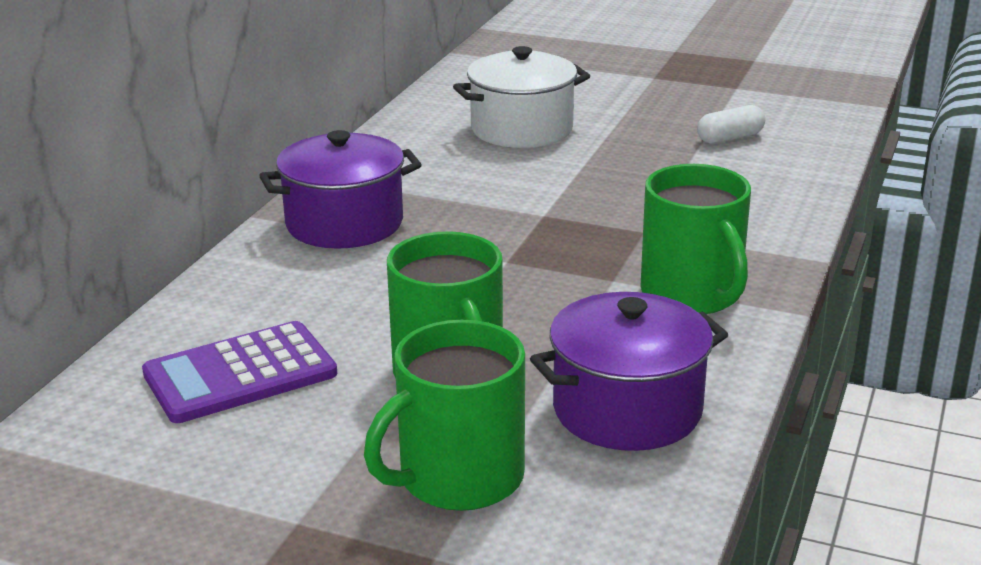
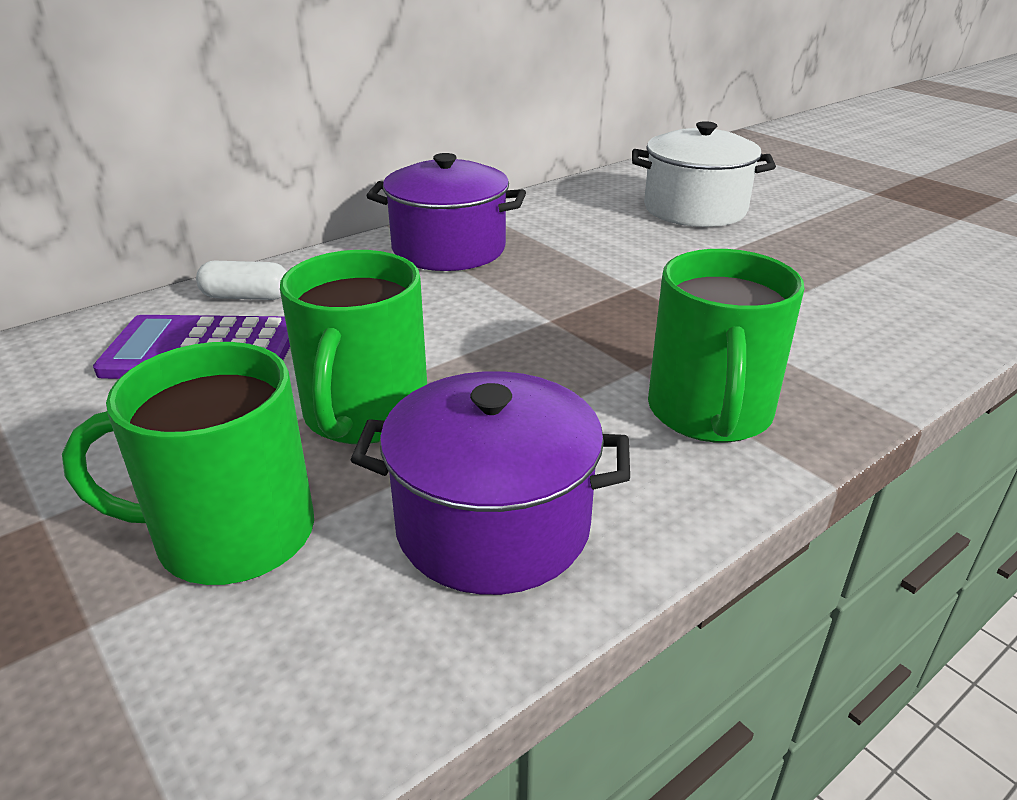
camera: 30 degrees right, 5 degrees up
(730, 138) = (909, 262): white capsule -> white capsule (246, 297)

